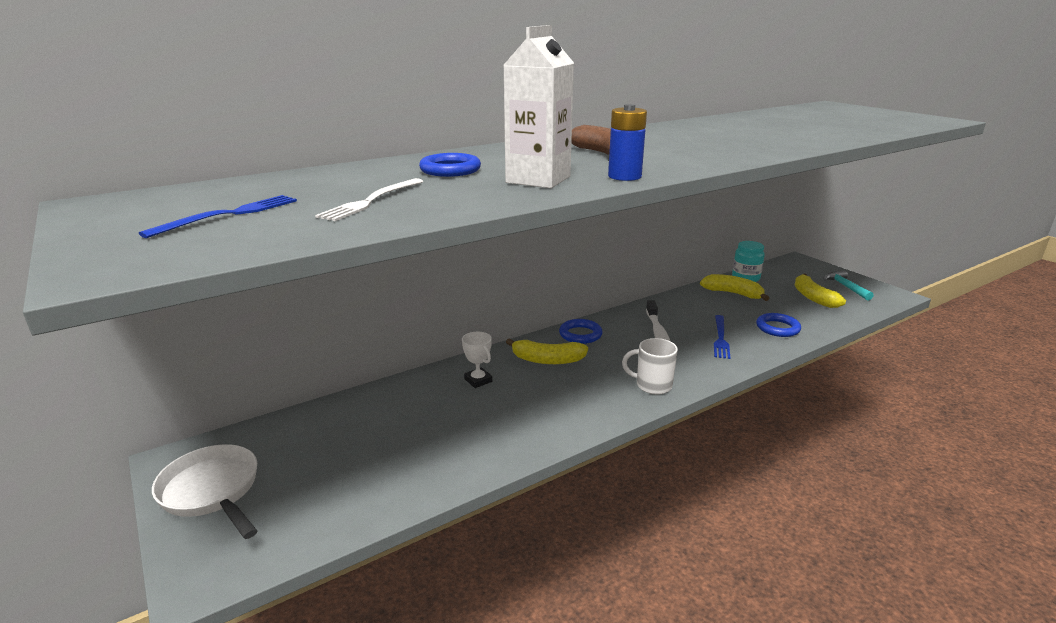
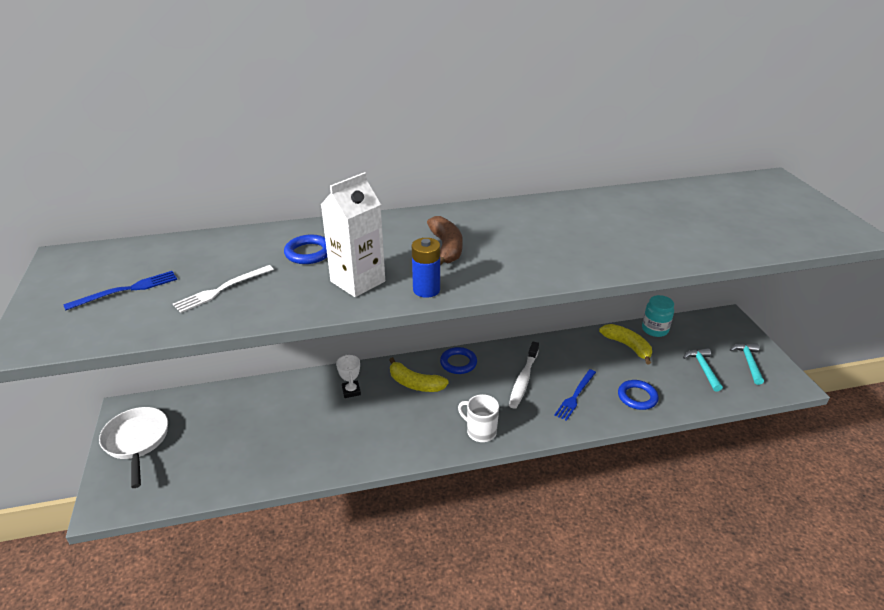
camera: 20 degrees right, 10 degrees up
(813, 297) = (703, 368): yellow banana -> turquoise hammer

